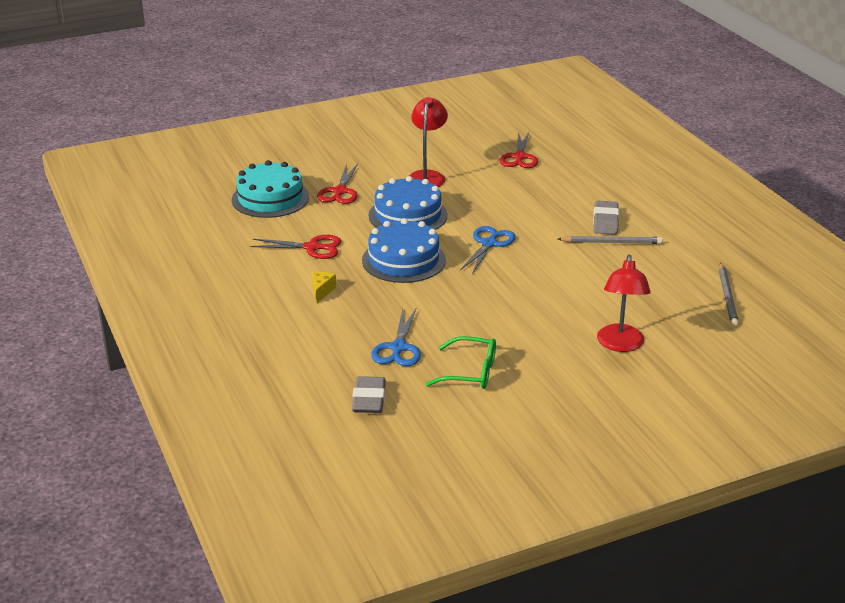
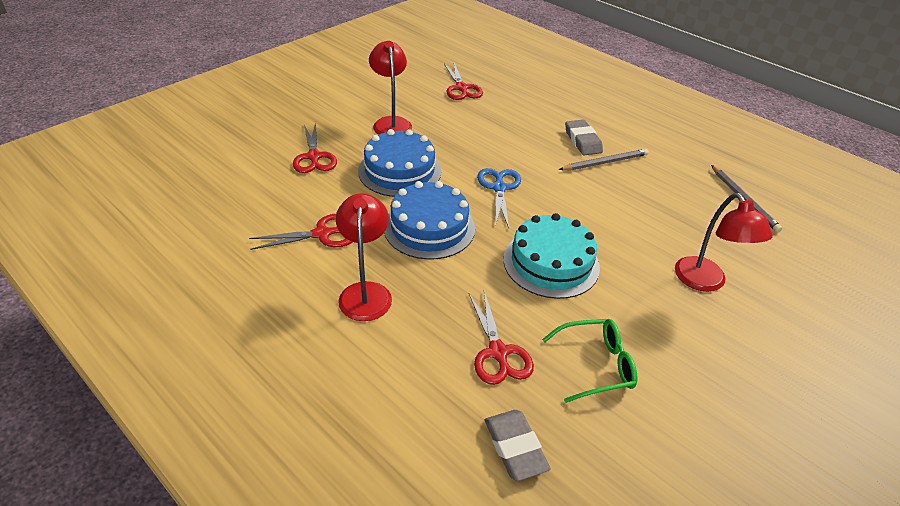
camera: 25 degrees left, 10 degrees up
(270, 198) = (242, 179): turquoise cake -> turquoise cake (551, 263)
(322, 291) = (365, 292): yellow cheese -> red lamp
(398, 348) = (498, 352): blue scissors -> red scissors

